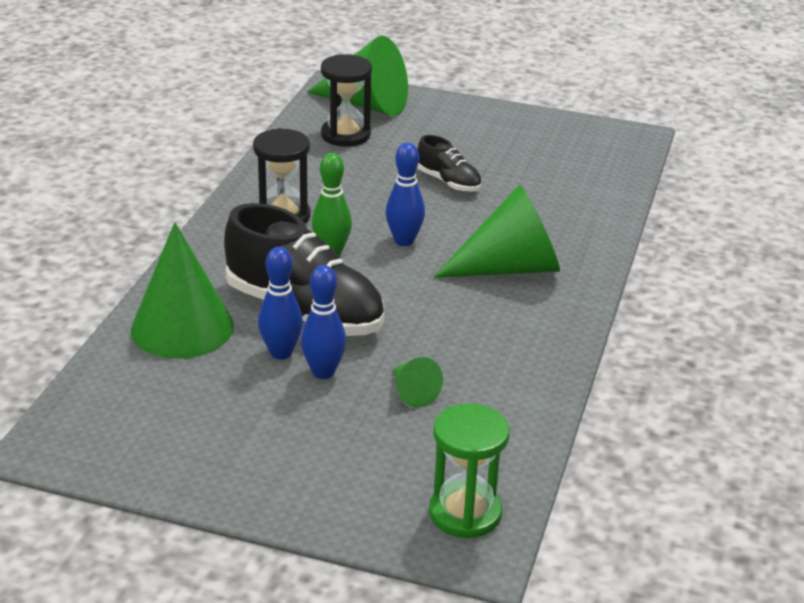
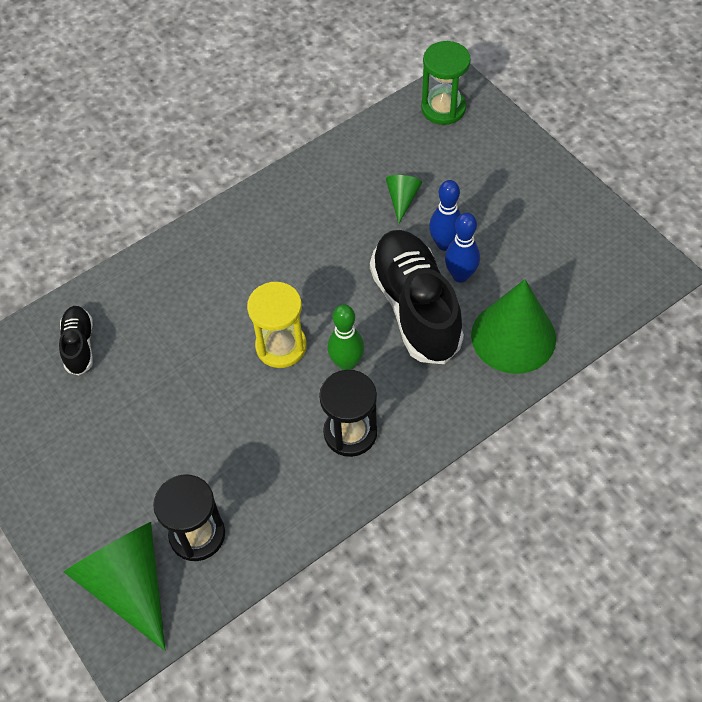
camera: 140 degrees left, 25 degrees up
(404, 241) = (281, 346): blue bowling pin -> yellow hourglass
(448, 182) = (176, 403): black shoe -> black shoe (79, 345)
(509, 268) = (234, 274): green cone -> none

